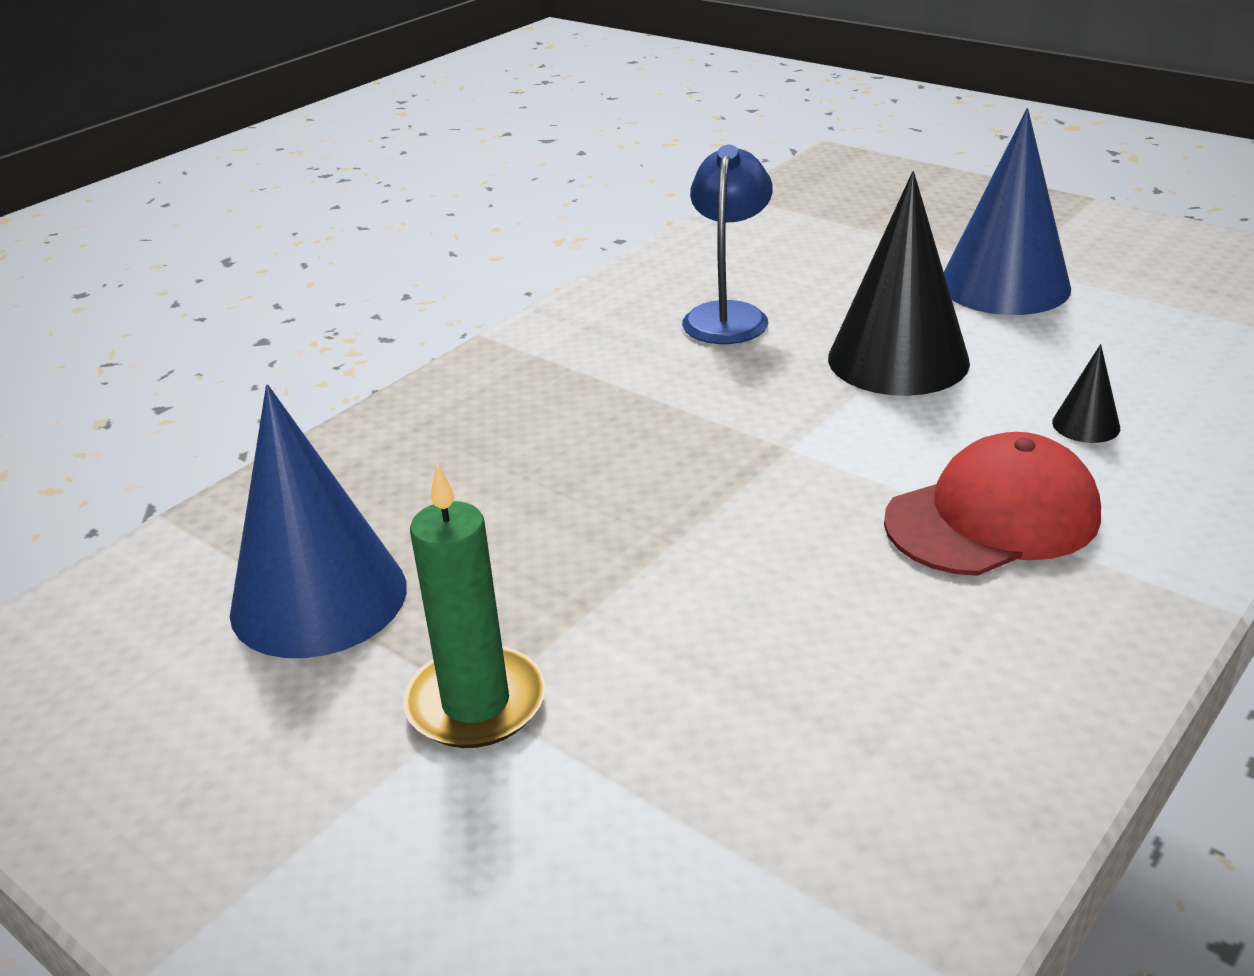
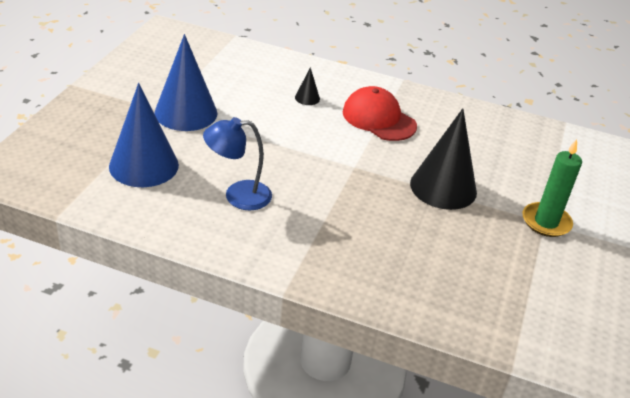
camera: 115 degrees left, 5 degrees up
(319, 598) = (527, 281): blue cone -> blue cone (144, 165)
(898, 359) = (269, 141): black cone -> black cone (443, 187)

